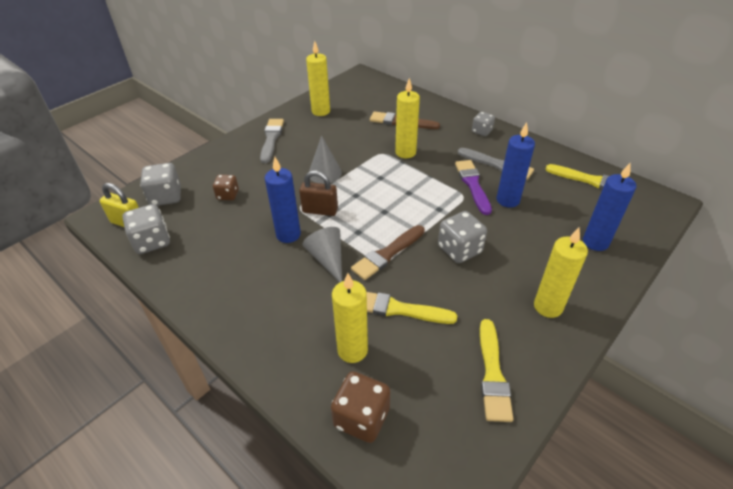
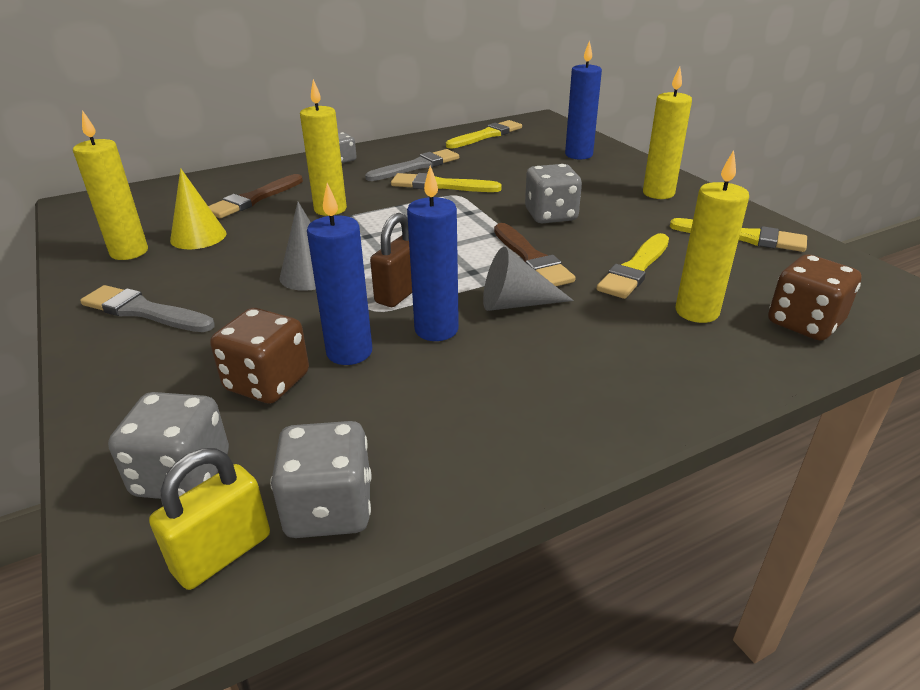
camera: 70 degrees left, 10 degrees down
(228, 195) = (267, 382): brown dice -> brown dice, size x1.59
(347, 123) = (198, 237): none -> yellow cone
(473, 185) = (440, 185): purple brush -> yellow brush
(508, 200) = (484, 175): blue candle -> blue candle (349, 352)

